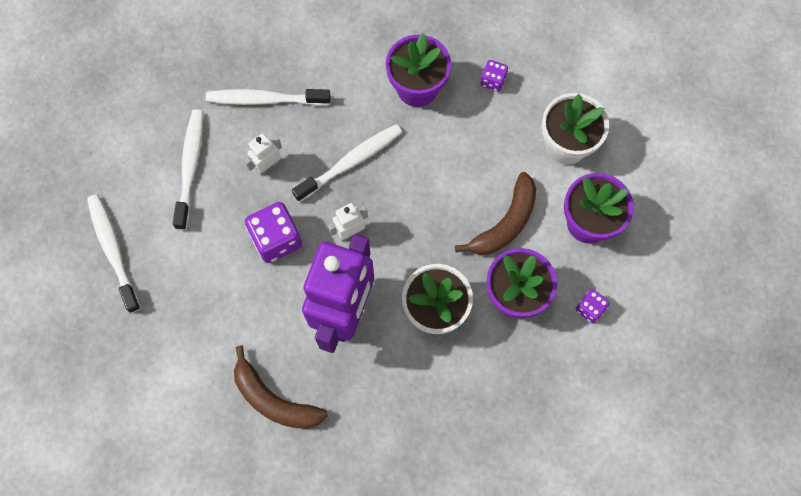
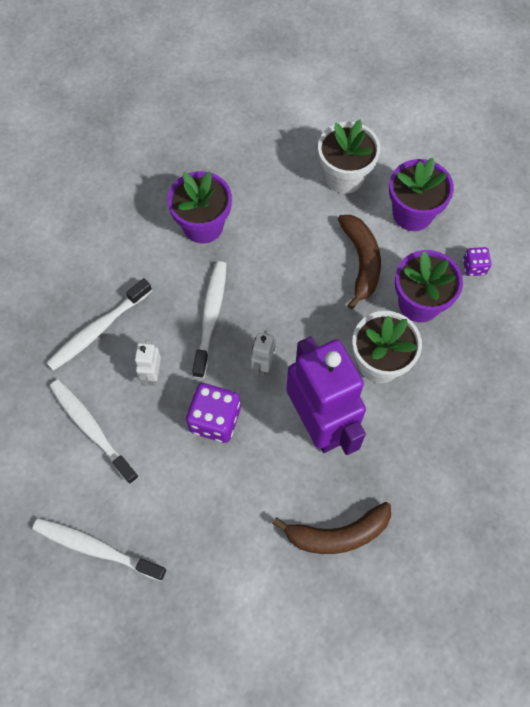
camera: 45 degrees left, 5 degrees down
(493, 81) = (250, 177): purple dice -> none

